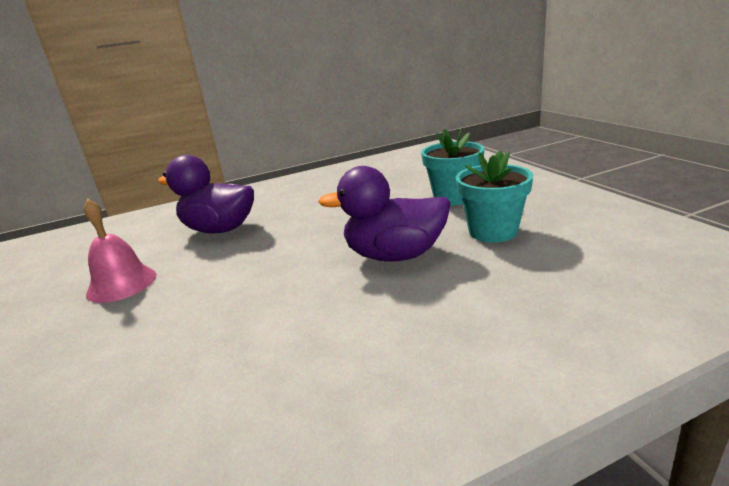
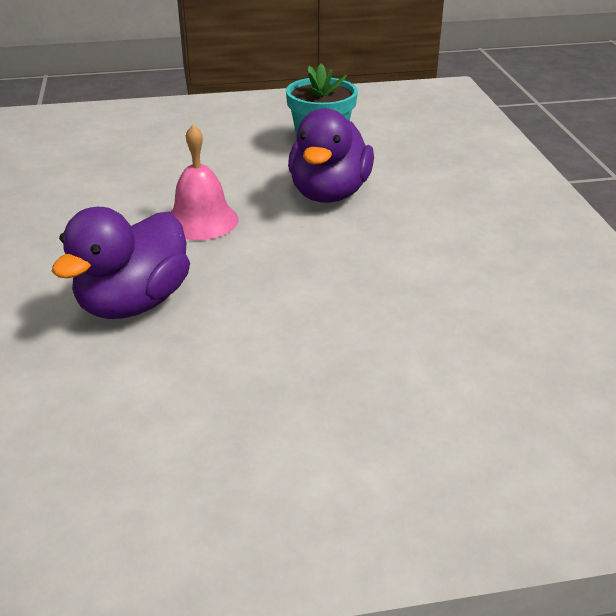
camera: 80 degrees left, 10 degrees up
(122, 284) = (248, 384): pink bell -> pink bell (201, 220)
(453, 197) = (221, 144): turquoise flower pot -> none

